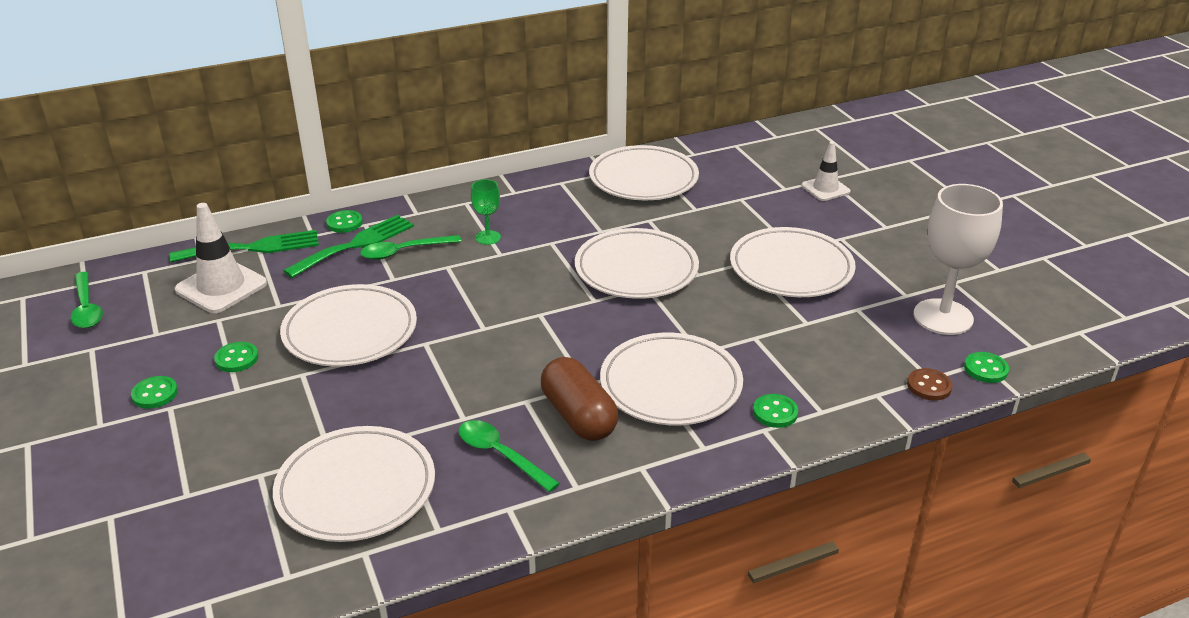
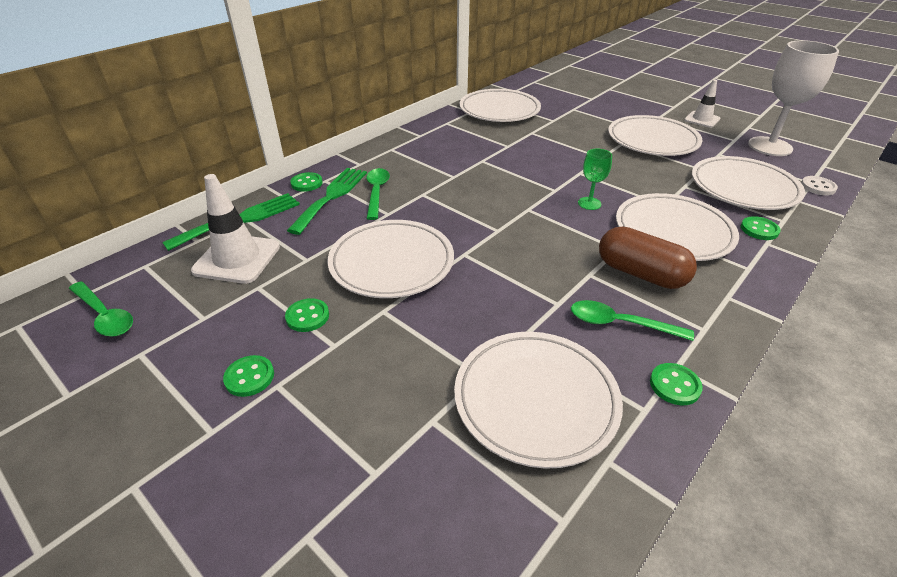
camera: 25 degrees left, 5 degrees up
(403, 252) = (377, 192): green spoon -> green spoon turned 135 degrees clockwise
(488, 237) = (432, 168): green goblet -> green goblet (589, 203)
(636, 269) = (559, 163): white plate -> white plate (743, 187)
(825, 189) = (615, 94): white traffic cone -> white traffic cone (702, 119)
(929, 386) = (818, 187): brown button -> white button
(985, 369) = (831, 169): green button -> green button (674, 385)

